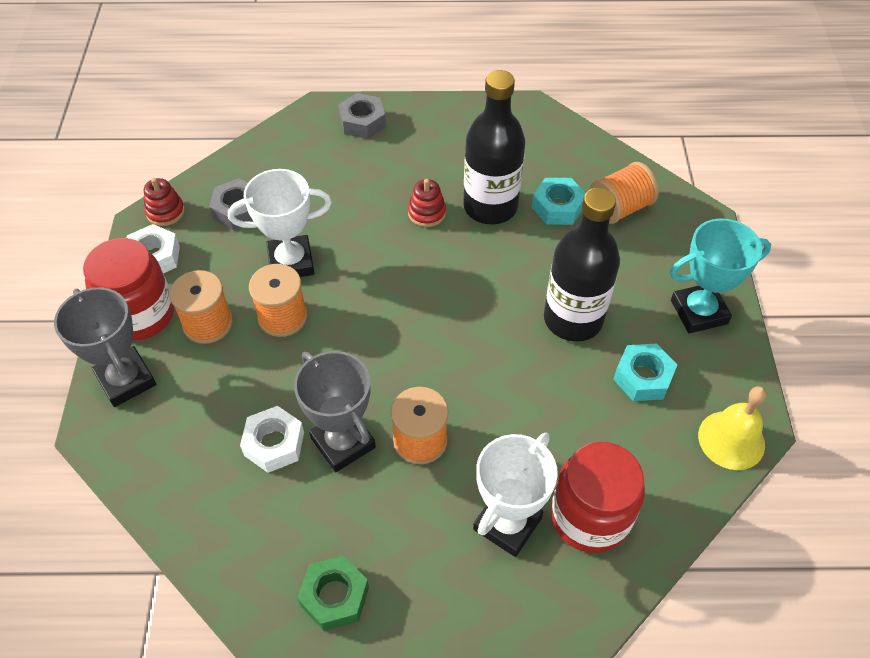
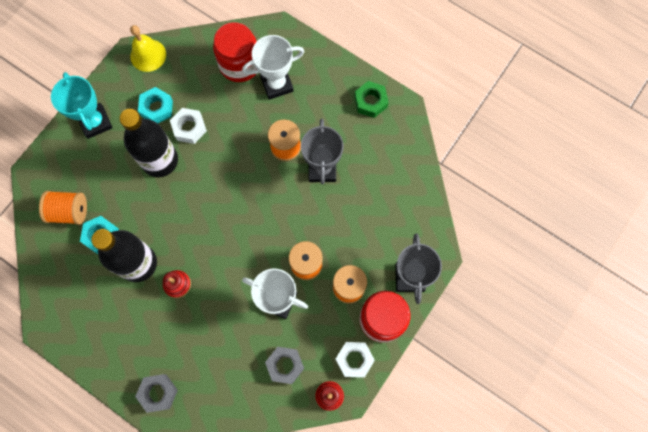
camera: 145 degrees left, 20 degrees up
(274, 444) = (355, 190): white nut -> white nut (189, 128)
(698, 312) = (95, 122): turquoise trophy -> turquoise trophy turned 45 degrees clockwise

